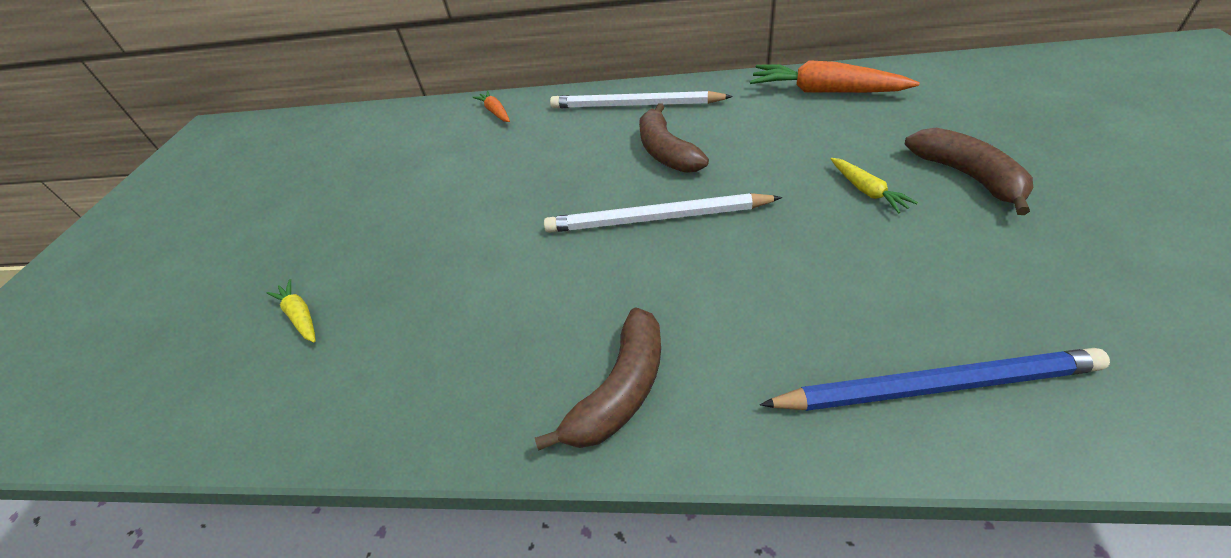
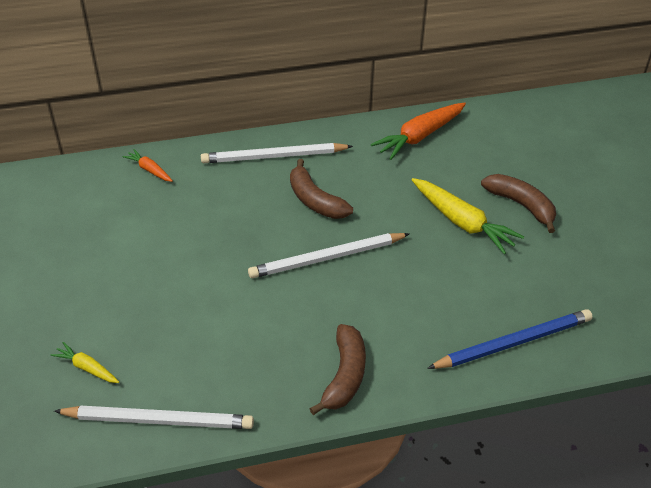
camera: 25 degrees left, 0 degrees up
(335, 406) = (159, 420): none -> white pencil
(825, 91) = (420, 136): orange carrot -> orange carrot turned 45 degrees counterclockwise
(867, 191) = (462, 222): yellow carrot -> yellow carrot, size x1.92

